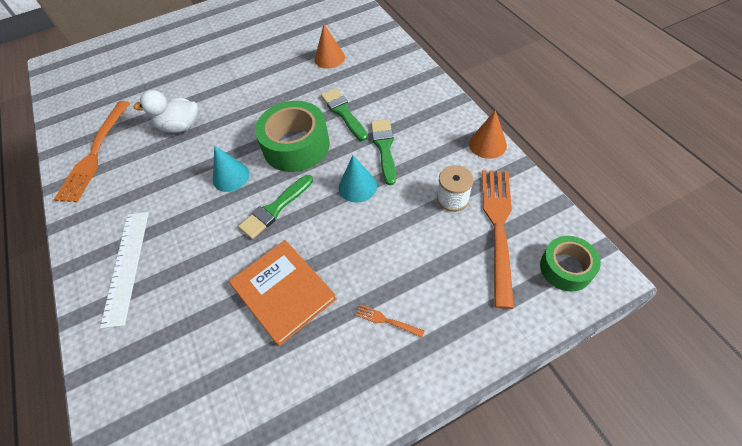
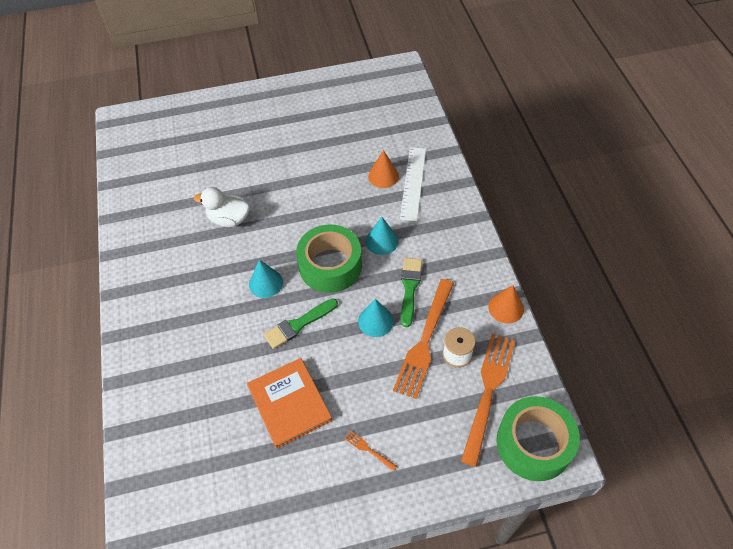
camera: 10 degrees right, 0 degrees up
(95, 153) = (149, 229): orange fork -> orange fork (425, 341)
(126, 266) = (164, 346): white ruler -> white ruler (413, 183)
(343, 113) = (381, 241): green brush -> turquoise cone
(566, 268) = (534, 443): green tape -> green tape, size x1.68

